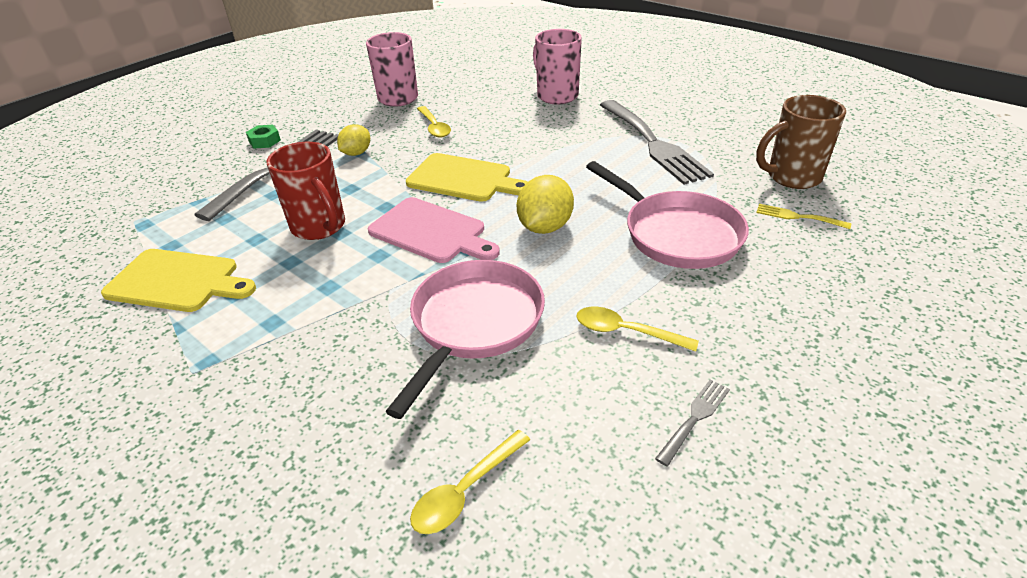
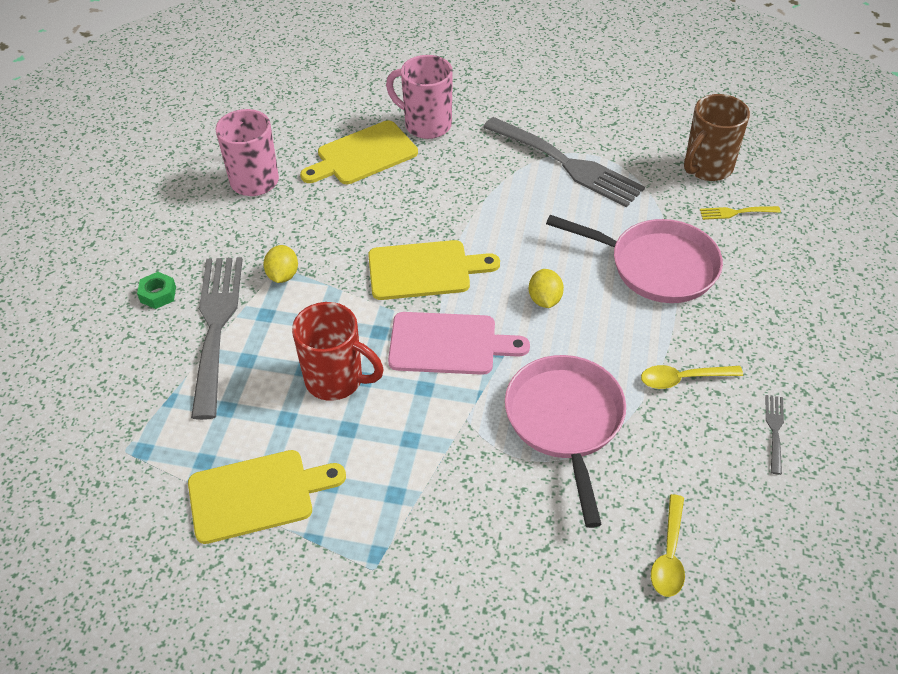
camera: 30 degrees left, 10 degrees up
(434, 127) = (334, 211): yellow spoon -> none
(490, 101) = (363, 155): none -> yellow cutting board
(545, 227) = (544, 300): yellow lemon -> yellow lemon, size x0.65

